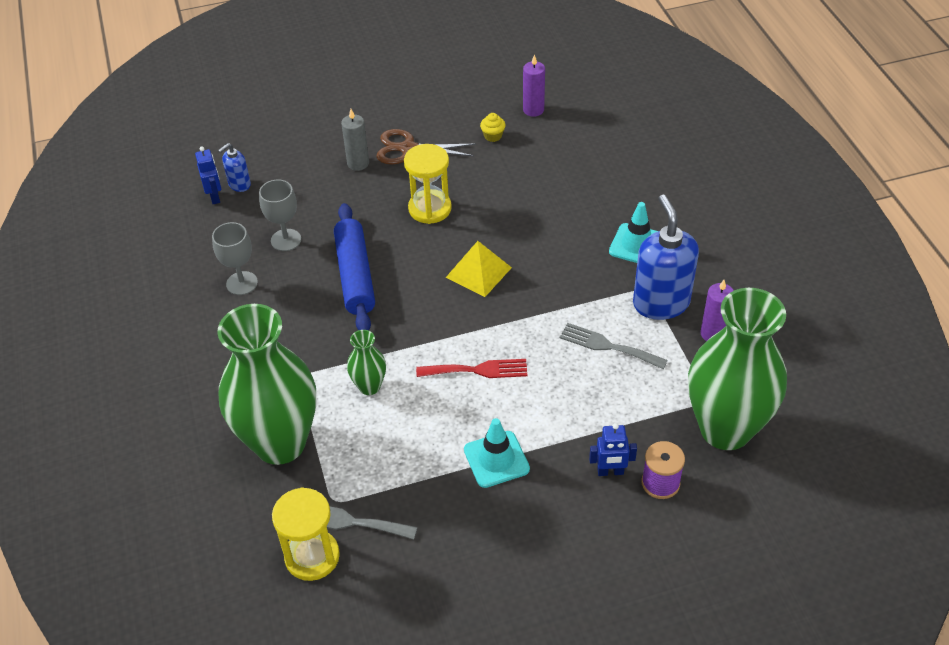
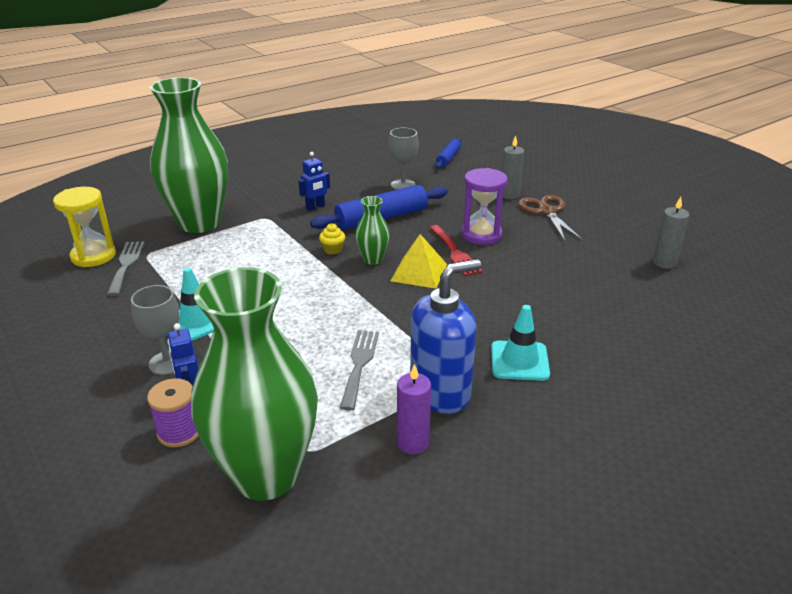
camera: 70 degrees right, 15 degrees down
(215, 197) = (429, 153): blue robot -> blue robot (315, 207)
(239, 185) = (448, 158): blue soap dispenser -> blue rolling pin
(242, 283) = (349, 179): grey goblet -> grey goblet (167, 363)
(369, 386) = (264, 246): green vase -> green vase (373, 259)
(430, 208) = (481, 235): yellow hourglass -> purple hourglass
(477, 370) = (299, 293): red fork -> red fork (455, 252)
(493, 136) = (603, 248): yellow cupcake -> yellow cupcake (333, 250)
(533, 110) = (664, 262): purple candle -> grey candle

